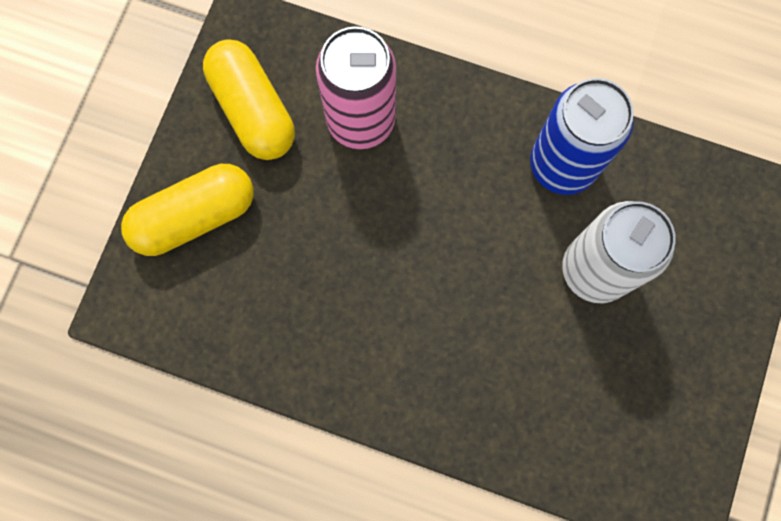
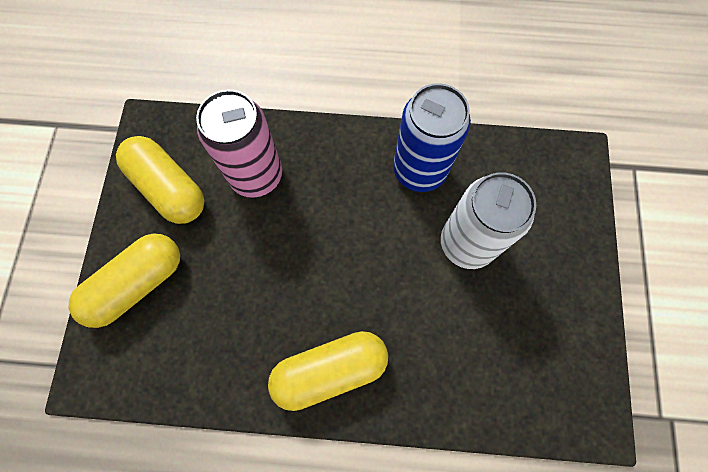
camera: 15 degrees left, 5 degrees down
(393, 373) = (330, 370): none -> yellow capsule

